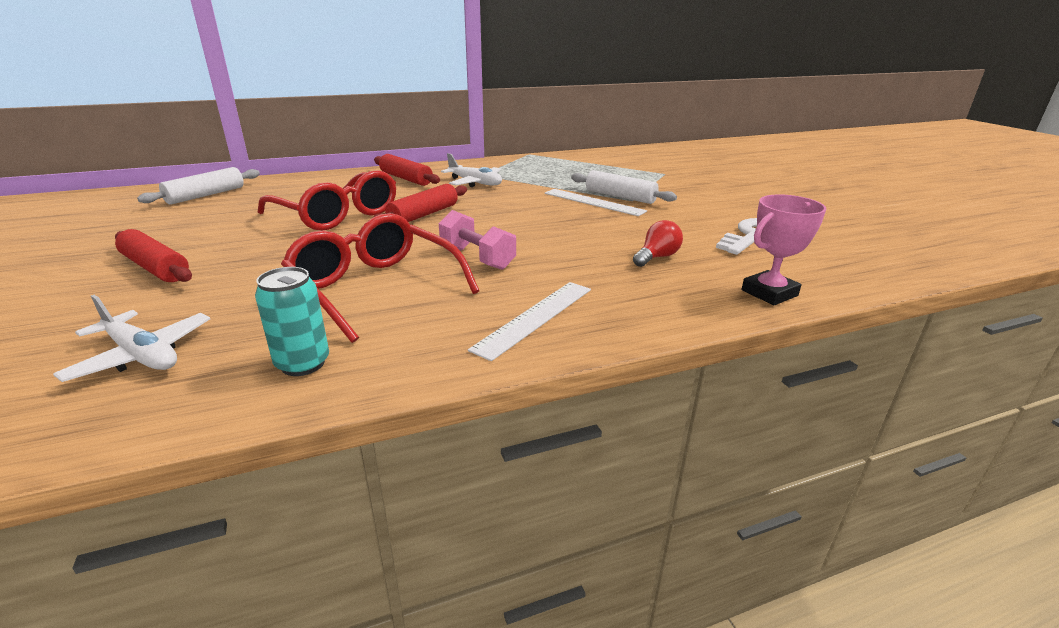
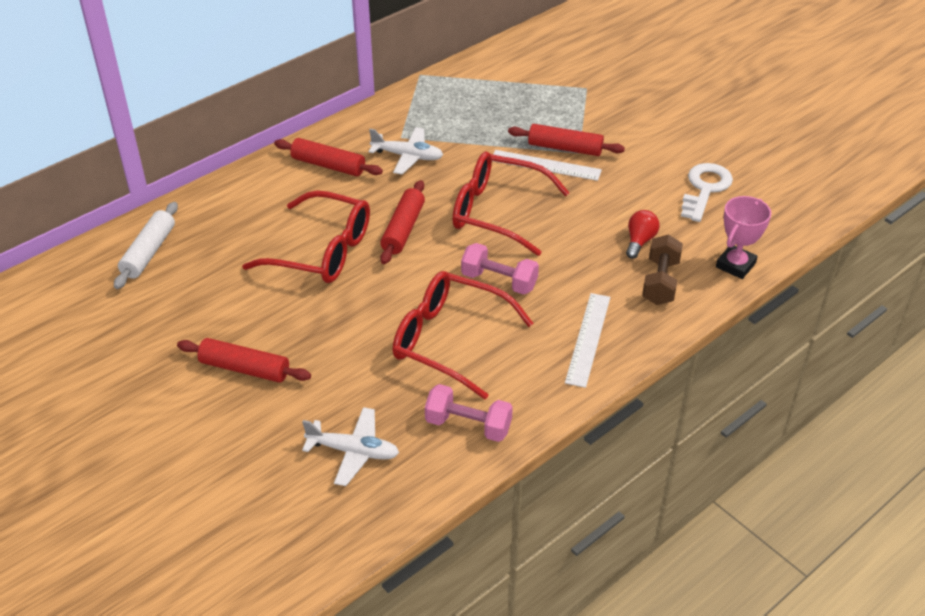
camera: 20 degrees left, 15 degrees up
(303, 363) = (468, 425): turquoise can -> pink dumbbell
(521, 218) = (497, 212): none -> red glasses
(620, 196) = (565, 148): white rolling pin -> red rolling pin
(662, 289) = (660, 282): none -> brown dumbbell

